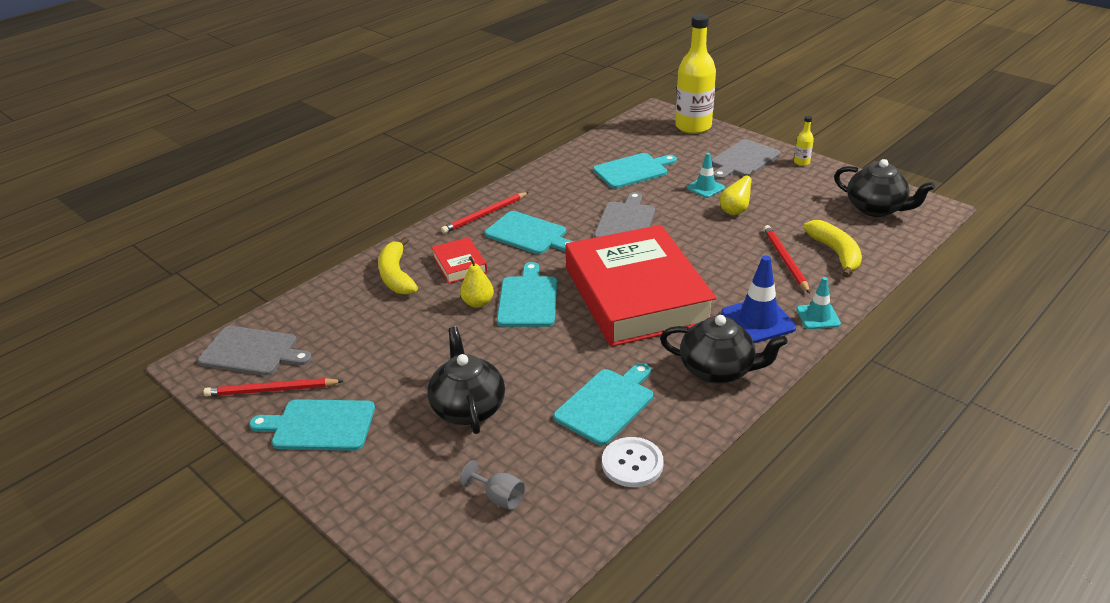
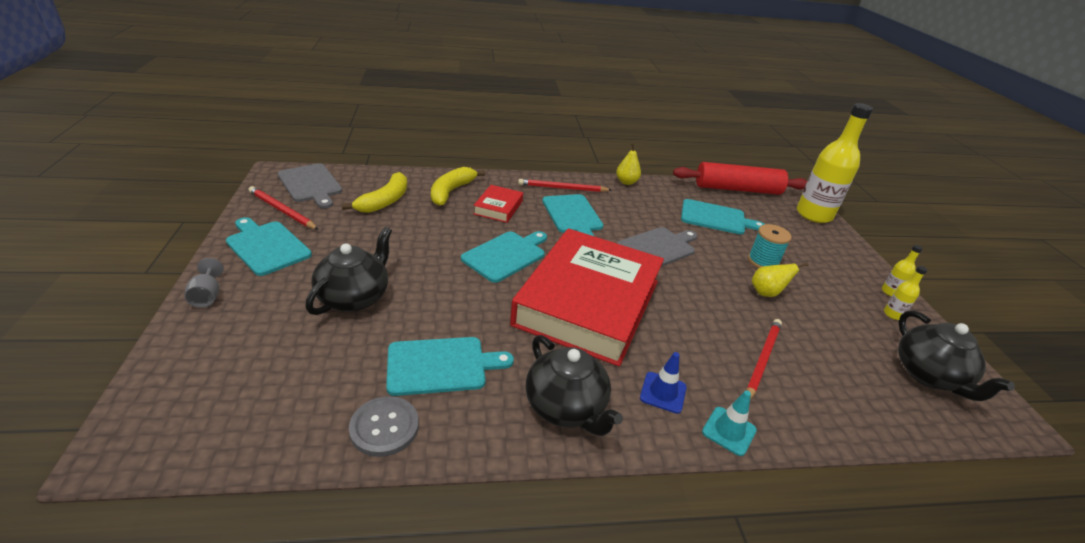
camera: 35 degrees right, 0 degrees up
(478, 303) = (471, 237): yellow pear -> yellow pear (626, 182)
(499, 497) = (268, 373): grey goblet -> grey goblet (207, 296)
(616, 134) = (737, 189): none -> red rolling pin
(632, 463) = (384, 427): white button -> grey button
(705, 188) = (763, 261): turquoise traffic cone -> turquoise spool
(743, 160) = (829, 260): grey cutting board -> none
(758, 320) = (663, 392): blue traffic cone -> blue traffic cone, size x0.62
(819, 178) = (893, 314): none -> yellow bottle
(835, 253) = (826, 387): yellow banana -> yellow banana (385, 201)

